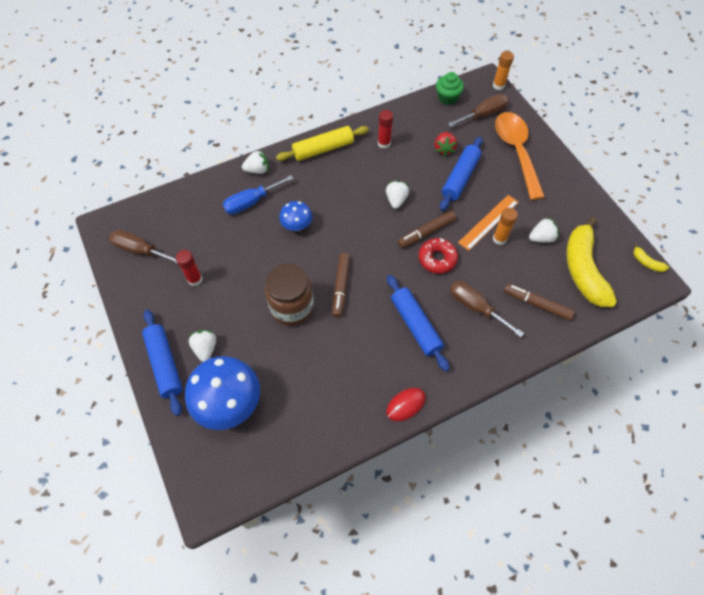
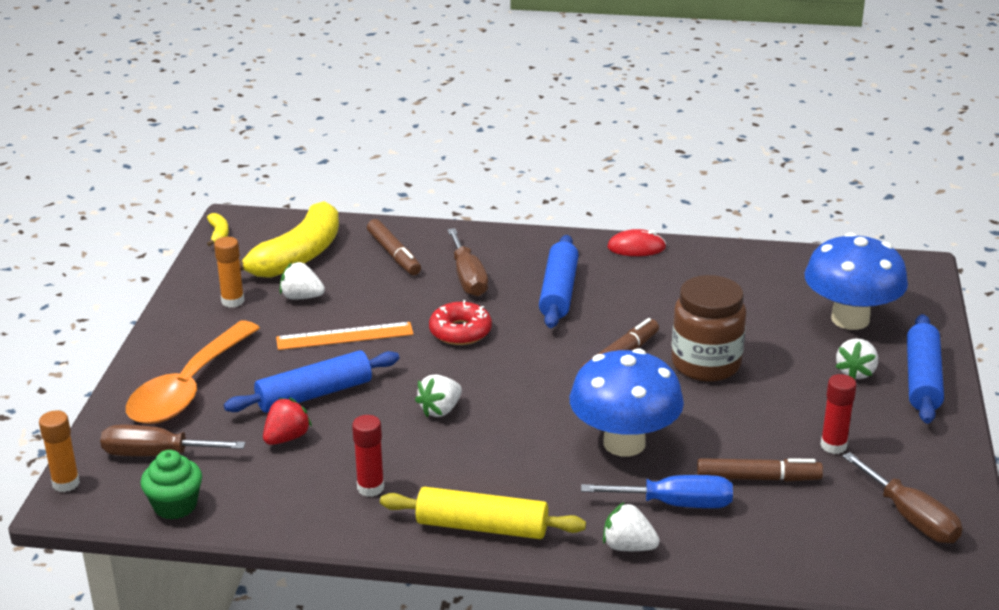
camera: 145 degrees left, 30 degrees down
(297, 225) = (624, 443): blue mushroom -> blue mushroom, size x1.88
(426, 232) = (442, 360): brown marker -> brown marker (758, 478)
(499, 239) = (354, 317): orange glue stick -> orange glue stick (232, 301)

